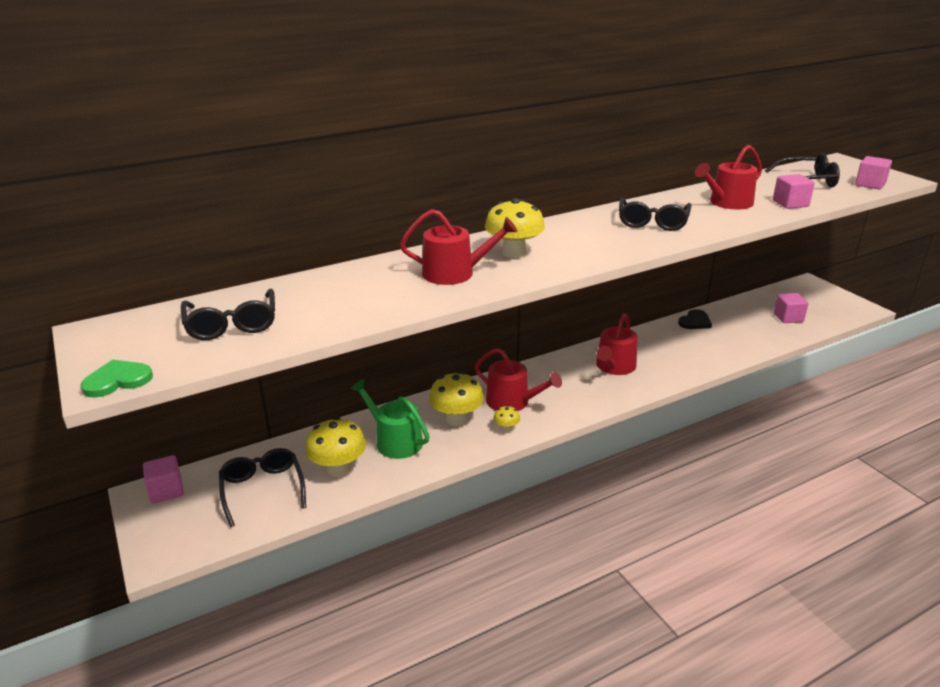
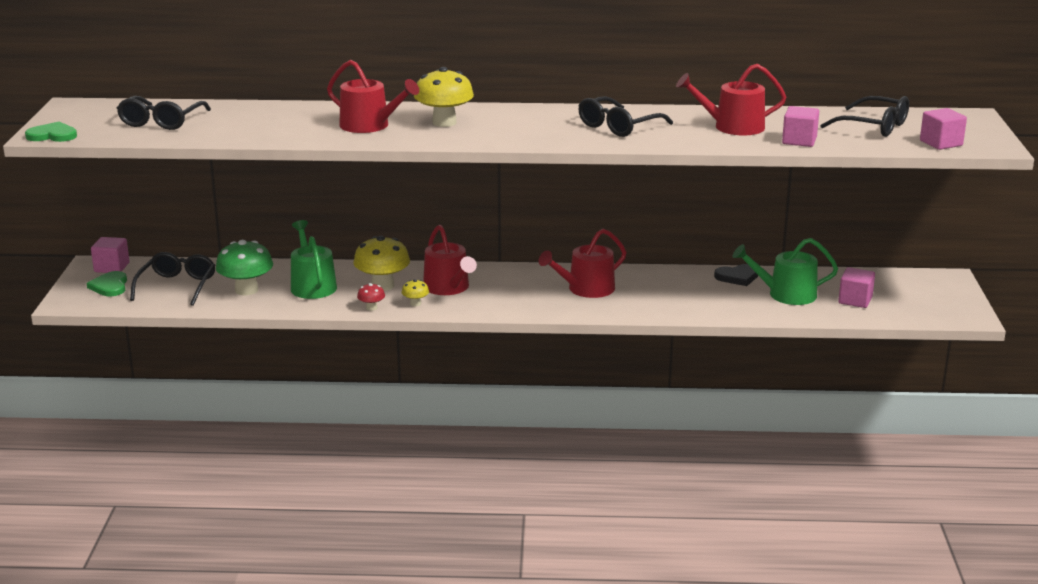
camera: 30 degrees right, 5 degrees down
(188, 516) = (110, 286): none -> green heart
(338, 468) = (246, 290): yellow mushroom -> green mushroom
(475, 446) = (371, 308): none -> red mushroom
(743, 326) = (786, 294): none -> green watering can

